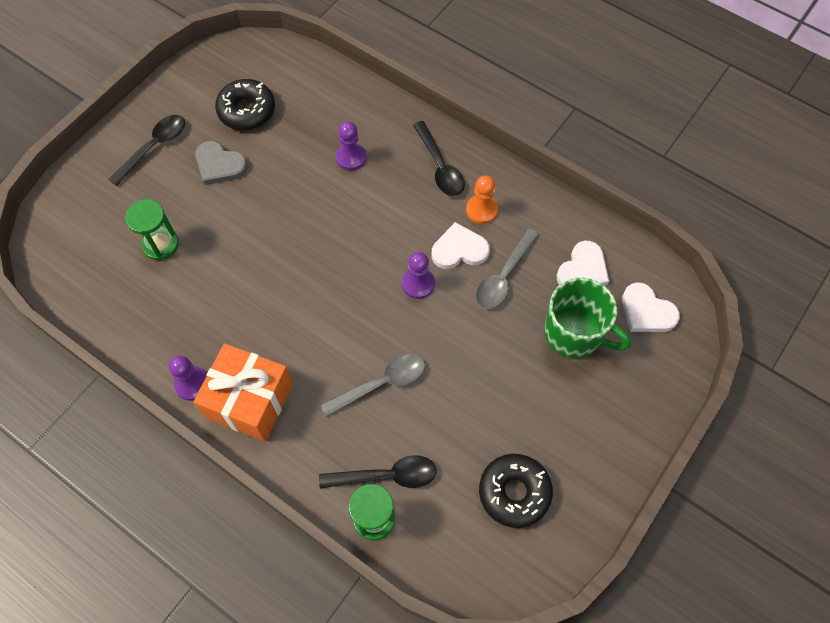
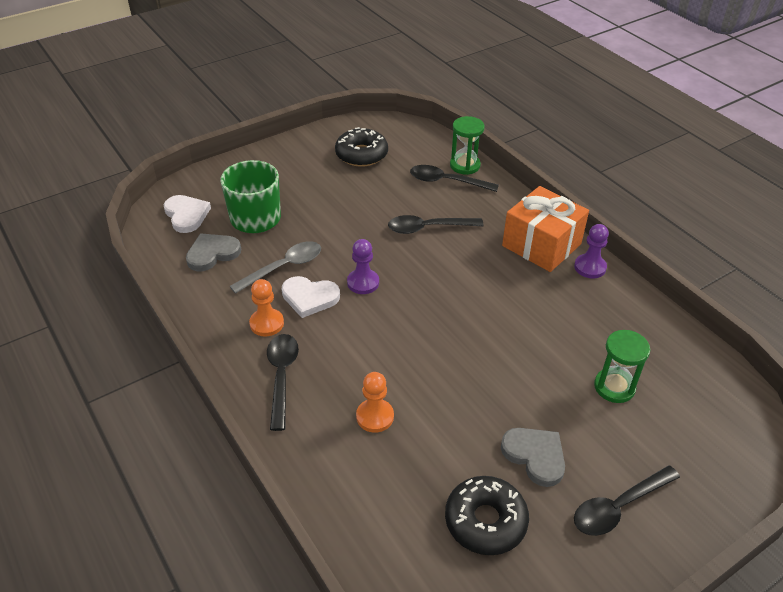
camera: 160 degrees left, 20 degrees down
(351, 157) = (375, 416): purple pawn -> orange pawn
(381, 384) = (428, 228): grey spoon -> black spoon
(583, 270) = (212, 253): white heart -> grey heart

